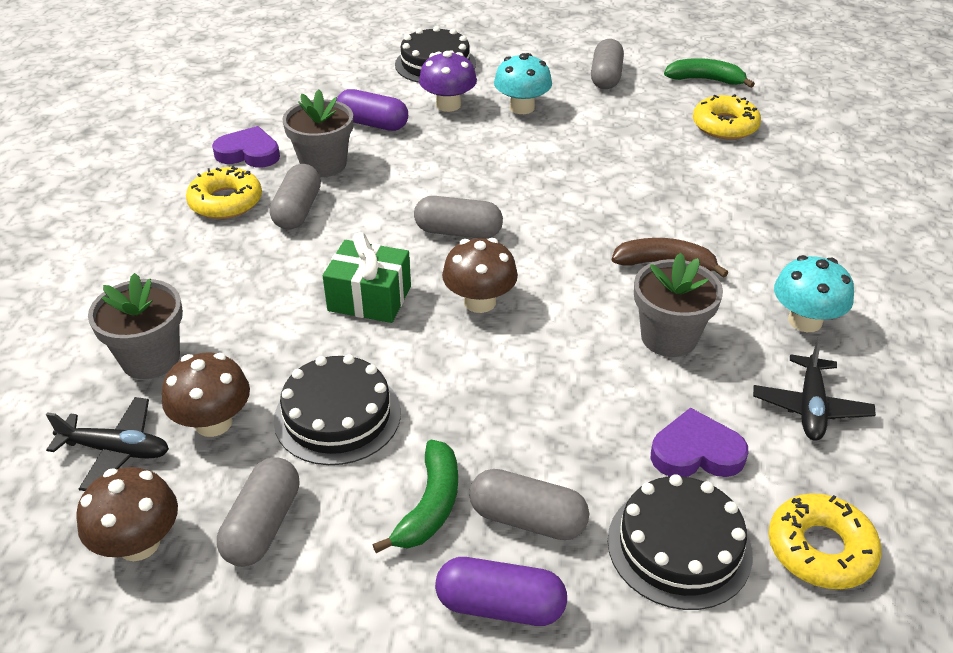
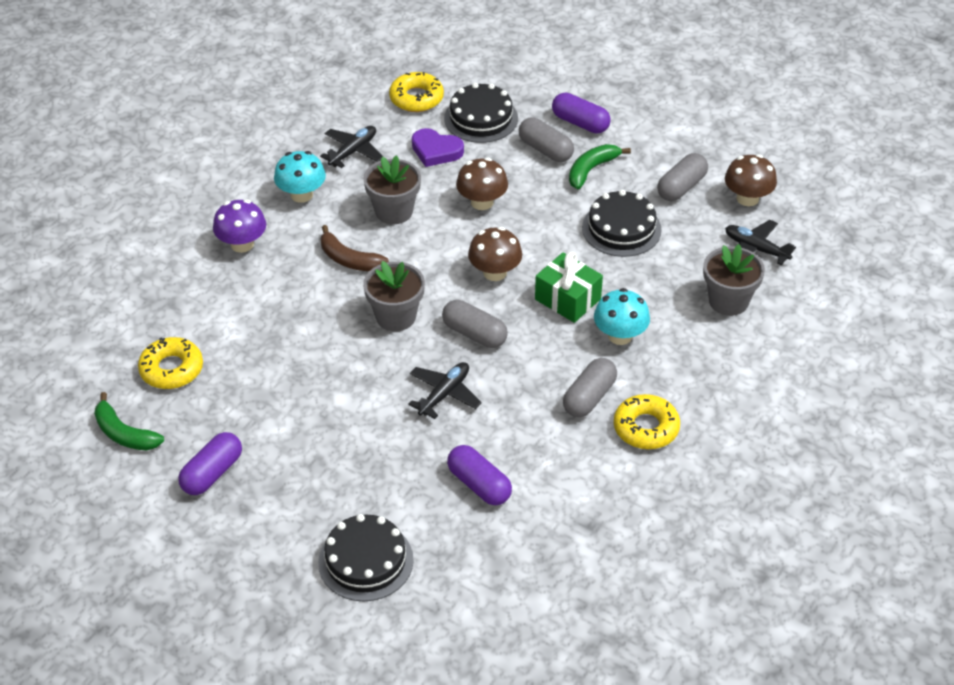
camera: 155 degrees left, 5 degrees up
(213, 422) = (696, 247): brown mushroom -> brown mushroom (482, 202)
(249, 153) = (610, 483): purple heart -> none
(323, 164) = (547, 444): grey flower pot -> grey flower pot (396, 316)
(448, 105) = (393, 487): purple mushroom -> purple mushroom (242, 244)
(451, 174) = (444, 394): none -> black plane
(522, 107) = (327, 457): turquoise mushroom -> turquoise mushroom (620, 335)
(606, 77) = (212, 473): grey capsule -> purple capsule

